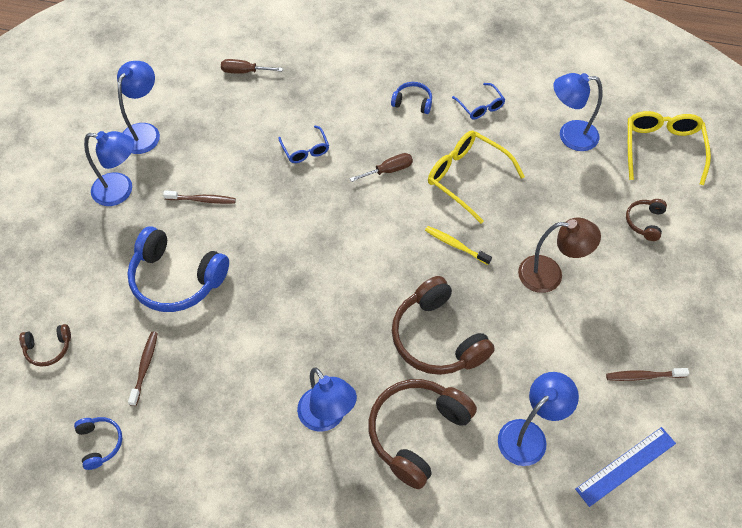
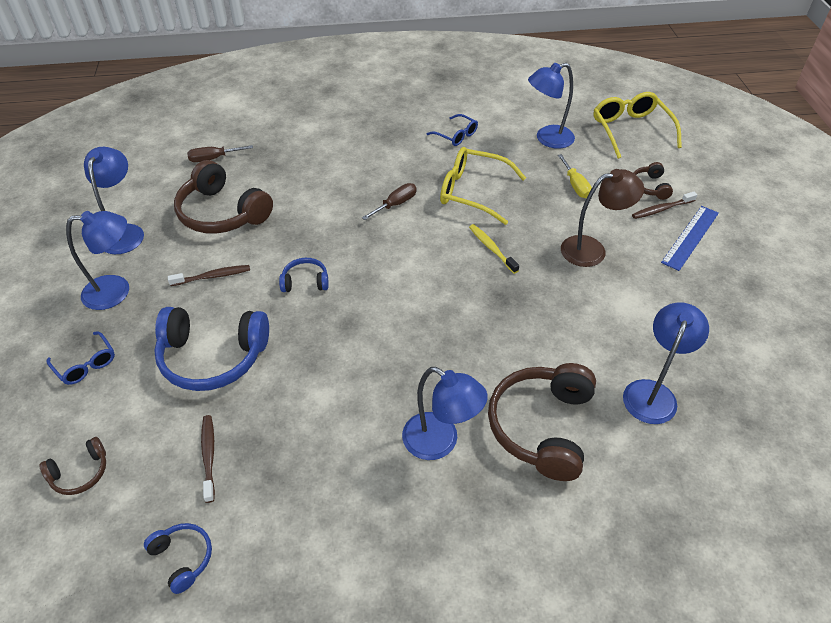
camera: 20 degrees left, 10 degrees down
(305, 150) = (304, 207): blue glasses -> blue glasses (86, 364)
(413, 102) = (391, 146): blue headphones -> blue headphones (305, 281)
(437, 338) = (516, 333): brown headphones -> brown headphones (222, 213)
(456, 245) = (492, 249): yellow toothbrush -> yellow toothbrush turned 45 degrees clockwise
(570, 199) = (575, 185): none -> yellow screwdriver
(625, 466) = (757, 391): blue ruler -> blue ruler (690, 237)
(644, 376) = (725, 308): brown toothbrush -> brown toothbrush (662, 209)

